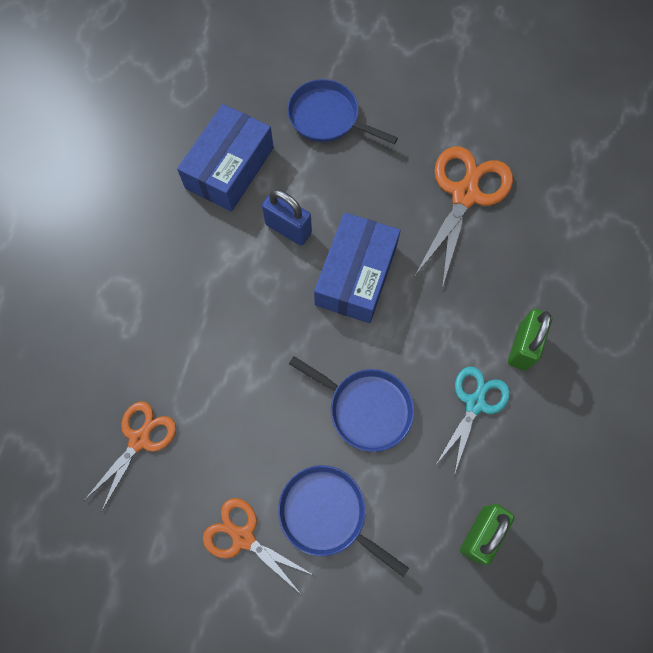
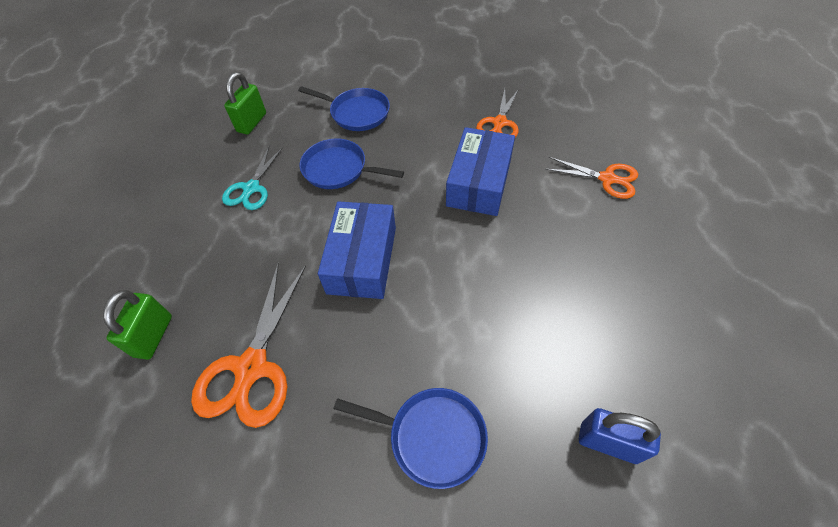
camera: 170 degrees right, 15 degrees down
(229, 168) = (526, 340): blue box -> blue box (479, 182)
(243, 537) = (409, 94): orange scissors -> orange scissors (607, 179)
(288, 229) = (439, 288): blue padlock -> blue padlock (608, 442)
(522, 346) = (206, 234): green padlock -> green padlock (153, 336)

